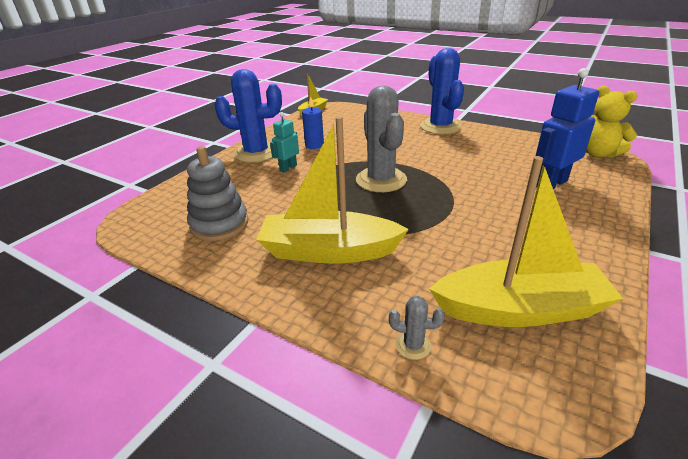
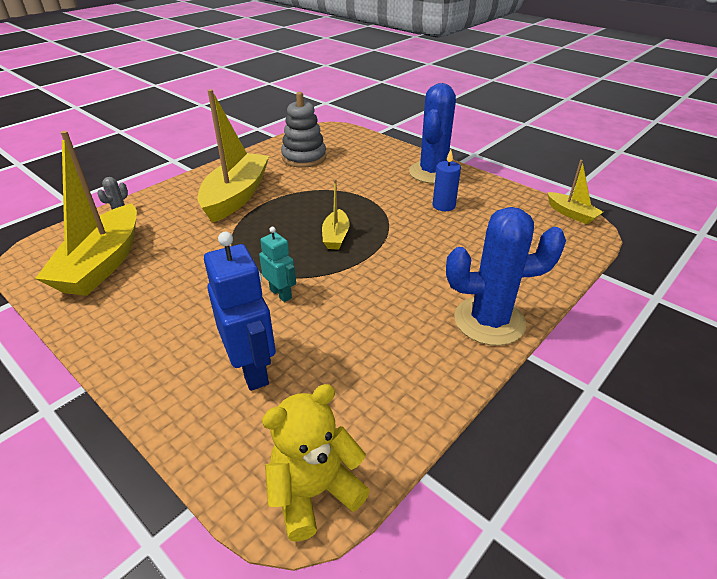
camera: 100 degrees right, 5 degrees up
(288, 168) = (389, 187): turquoise robot -> turquoise robot (281, 294)
(381, 180) = (336, 236): grey cactus -> yellow boat

